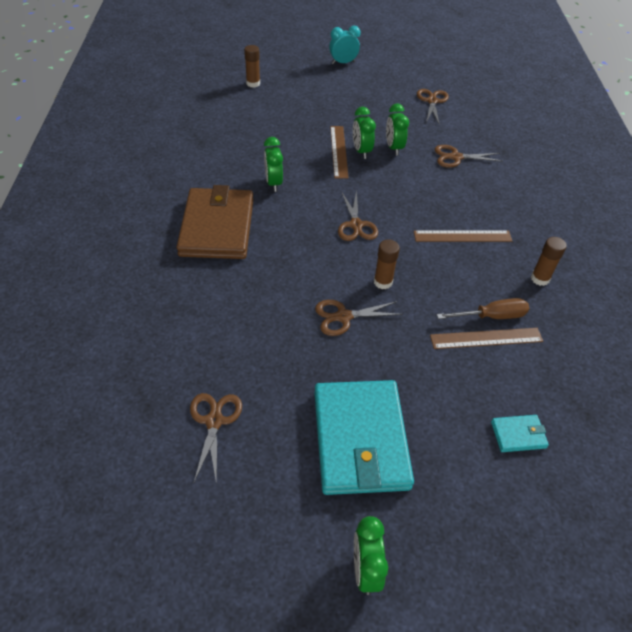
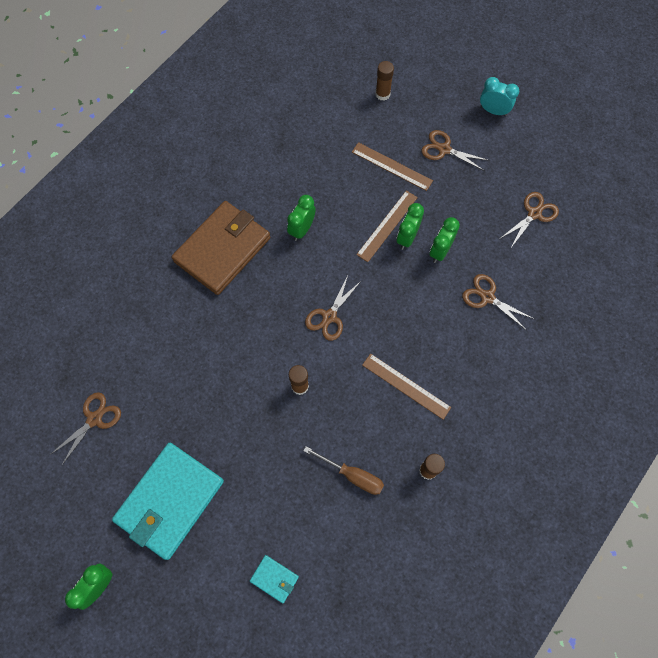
camera: 40 degrees right, 20 degrees up
(343, 317) = (243, 397): brown scissors -> brown scissors (444, 149)
(486, 338) = (329, 490): brown ruler -> brown ruler (392, 166)

